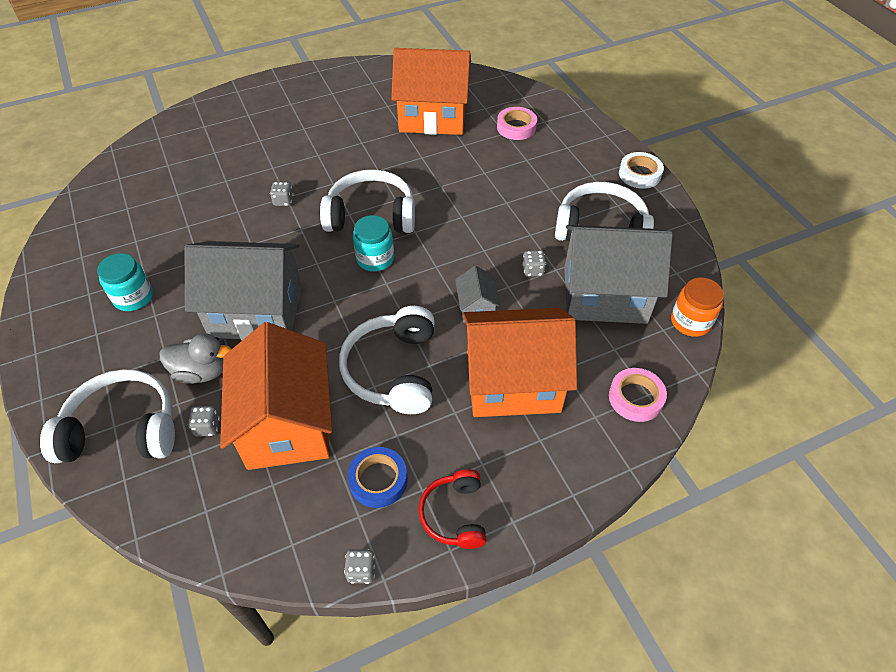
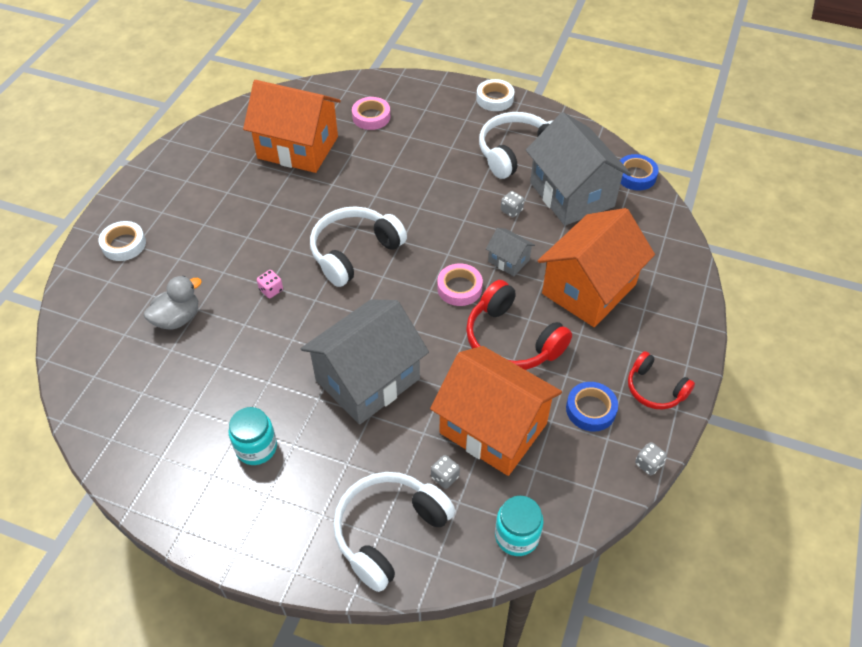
camera: 45 degrees left, 0 degrees up
(202, 371) = (388, 449): grey duck -> grey duck (177, 318)
(242, 109) = (124, 244): none -> white tape
(283, 201) = (271, 290): grey dice -> pink dice
(375, 259) = (400, 280): turquoise jar -> turquoise jar (516, 536)
(393, 370) = (511, 340): white headphones -> red headphones
(433, 116) = (298, 147): orange house -> orange house turned 60 degrees clockwise
(604, 295) = (571, 194): grey house -> grey house turned 75 degrees counterclockwise
(635, 398) = (661, 243): pink tape -> pink tape (459, 288)
(690, 322) = (635, 176): orange jar -> blue tape

